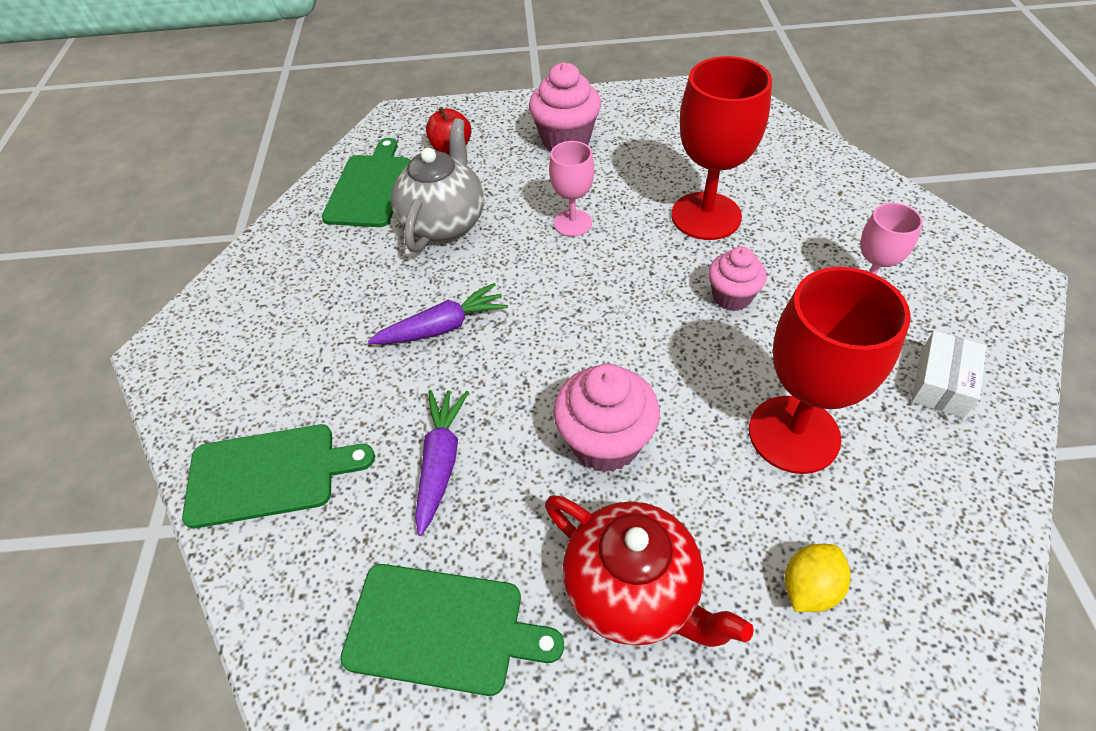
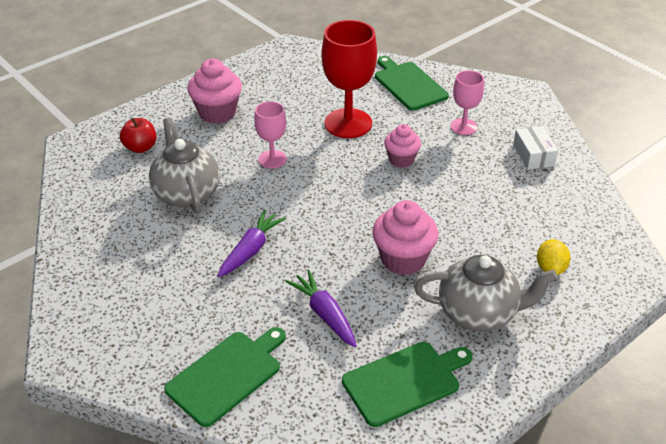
camera: 40 degrees left, 10 degrees down
(370, 188) = (106, 195): green cutting board -> green cutting board (409, 84)
(633, 591) = (478, 313): red teapot -> grey teapot
(794, 434) = (489, 209): red goblet -> none

